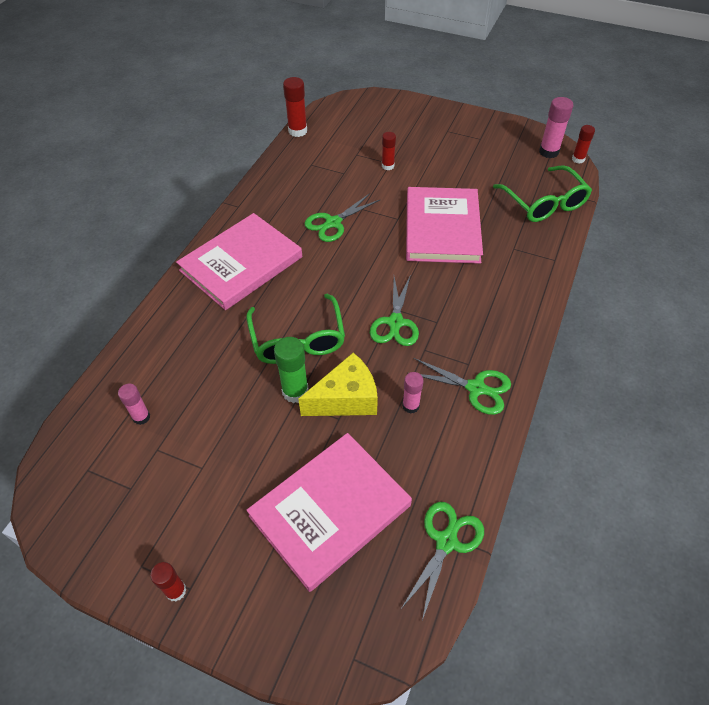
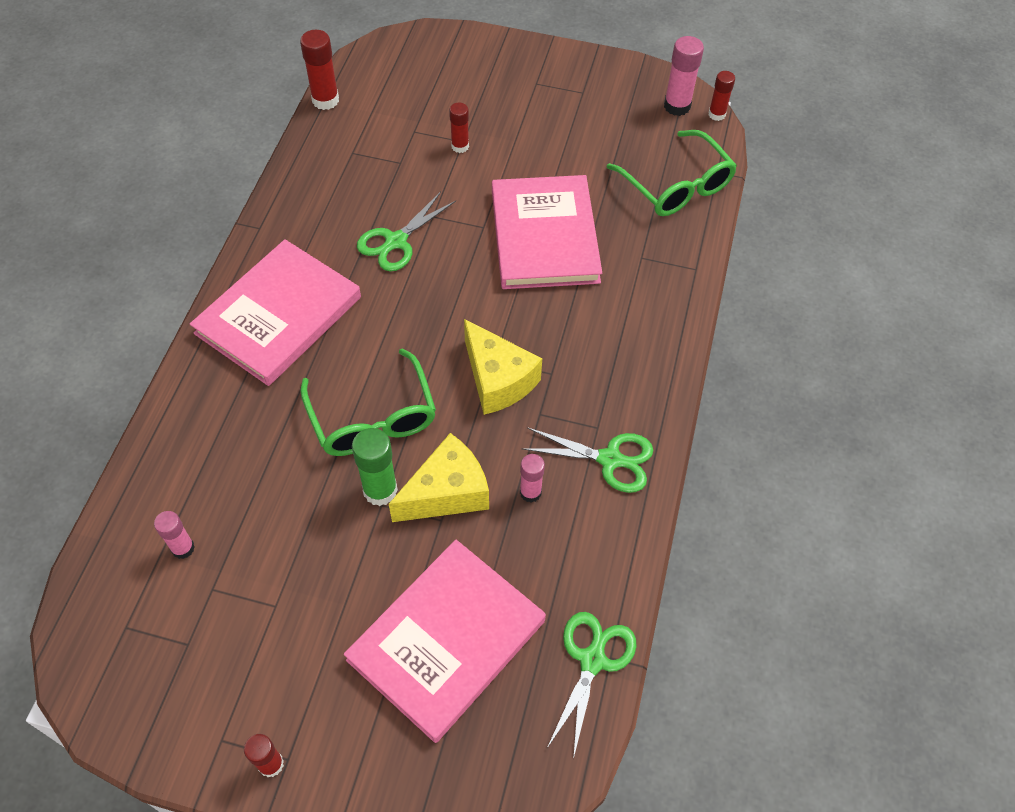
camera: 10 degrees left, 5 degrees up
(395, 322) = (498, 380): green scissors -> yellow cheese

